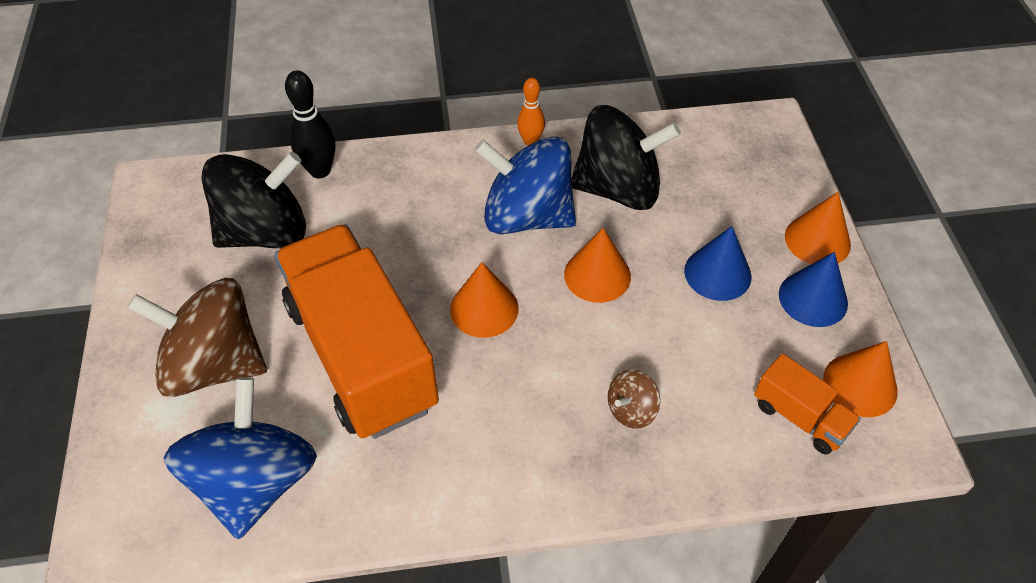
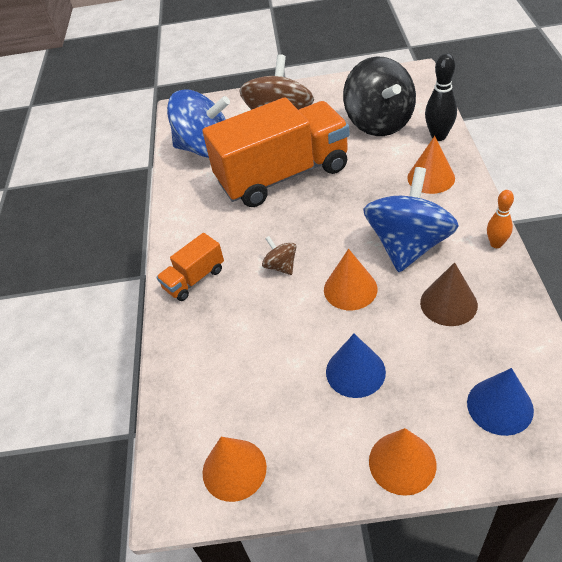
camera: 100 degrees right, 5 degrees down
(484, 308) = (318, 227): orange cone -> orange cone (431, 178)
(618, 189) = (448, 303): black spinning top -> brown cone
(631, 410) = (229, 308): brown spinning top -> brown spinning top (281, 266)
(800, 417) = (209, 416): orange truck -> orange truck (194, 279)
(813, 298) = (328, 446): blue cone -> blue cone (500, 406)

